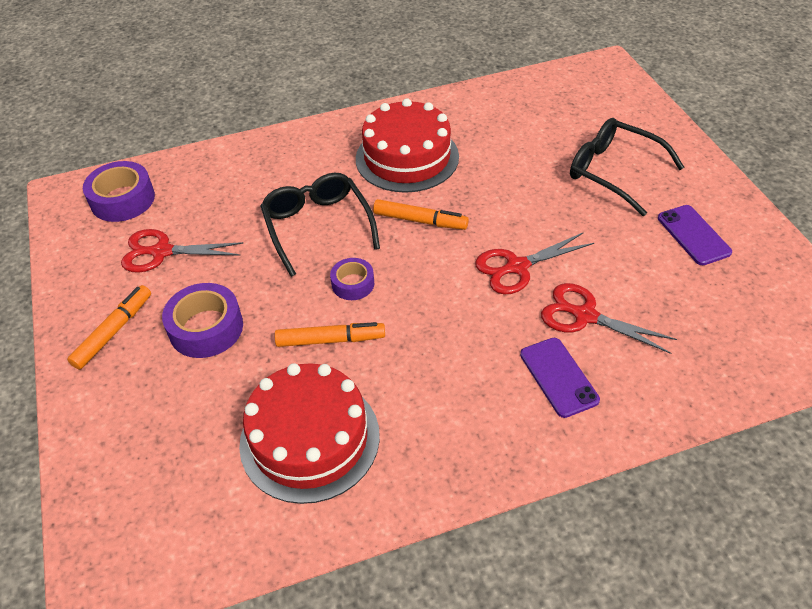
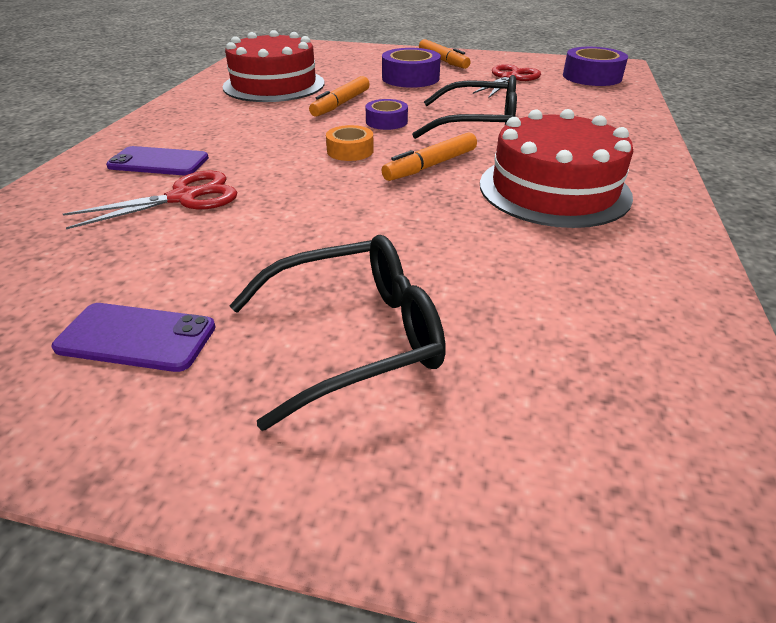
camera: 120 degrees right, 10 degrees down
(432, 274) = (350, 151): none -> orange tape
(517, 267) = (296, 189): red scissors -> none

